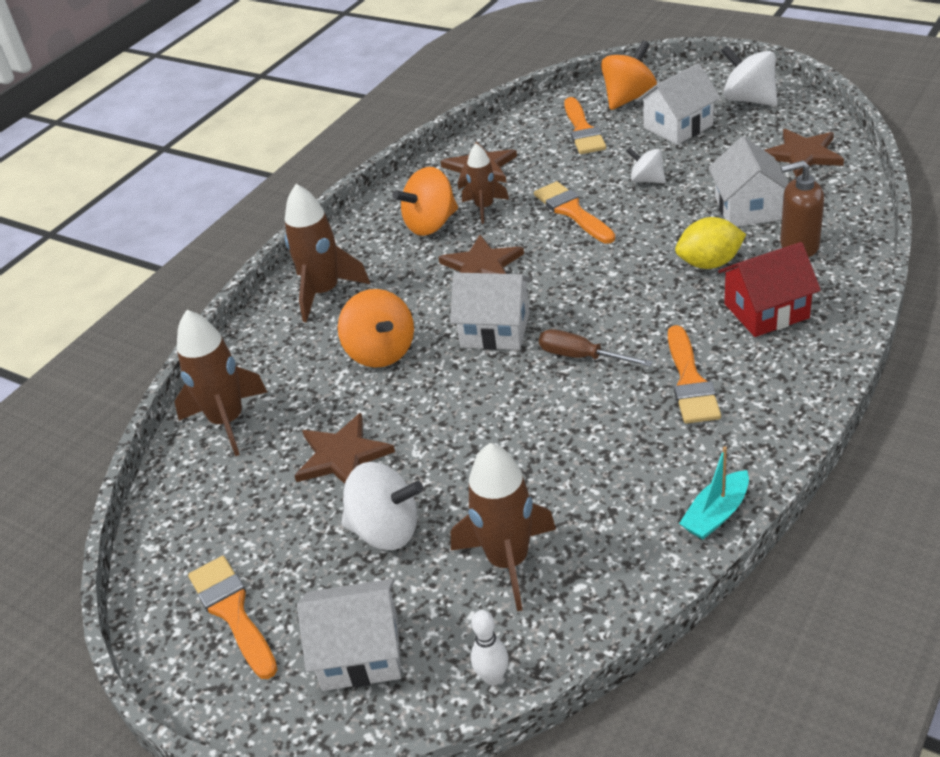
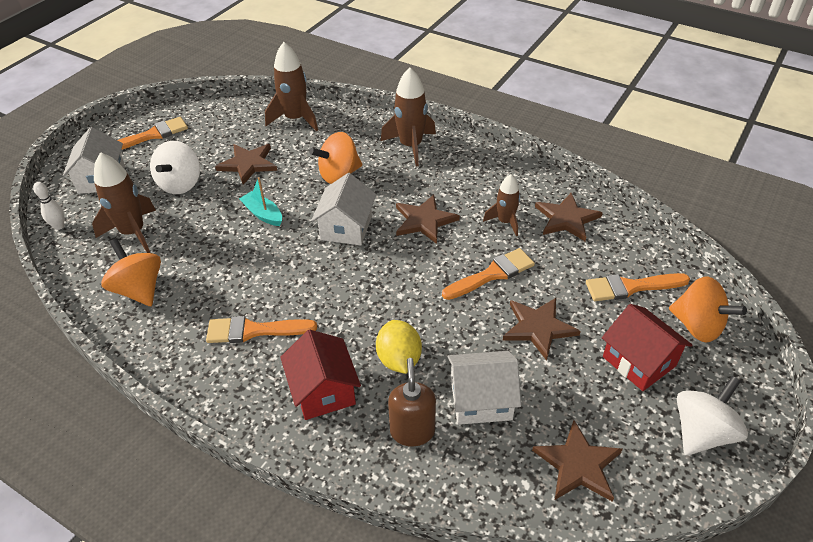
camera: 85 degrees right, 5 degrees up
(431, 224) = (485, 193): orange spinning top -> orange spinning top (139, 290)
(581, 357) = (302, 271): brown screwdriver -> none
(646, 180) = (538, 328): white spinning top -> brown star
(678, 126) = (639, 361): white house -> red house
(716, 514) = (122, 330): turquoise boat -> turquoise boat (263, 214)

